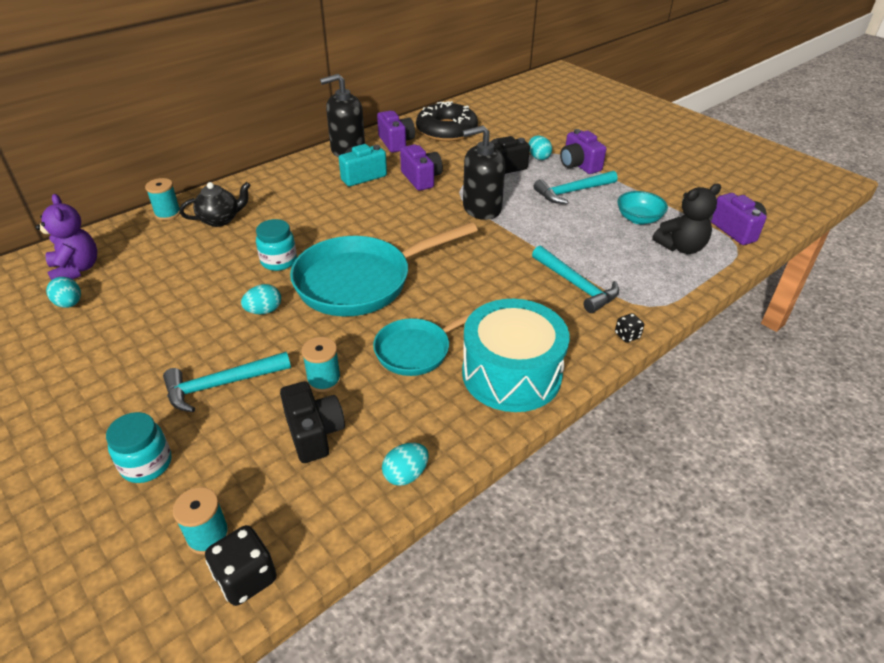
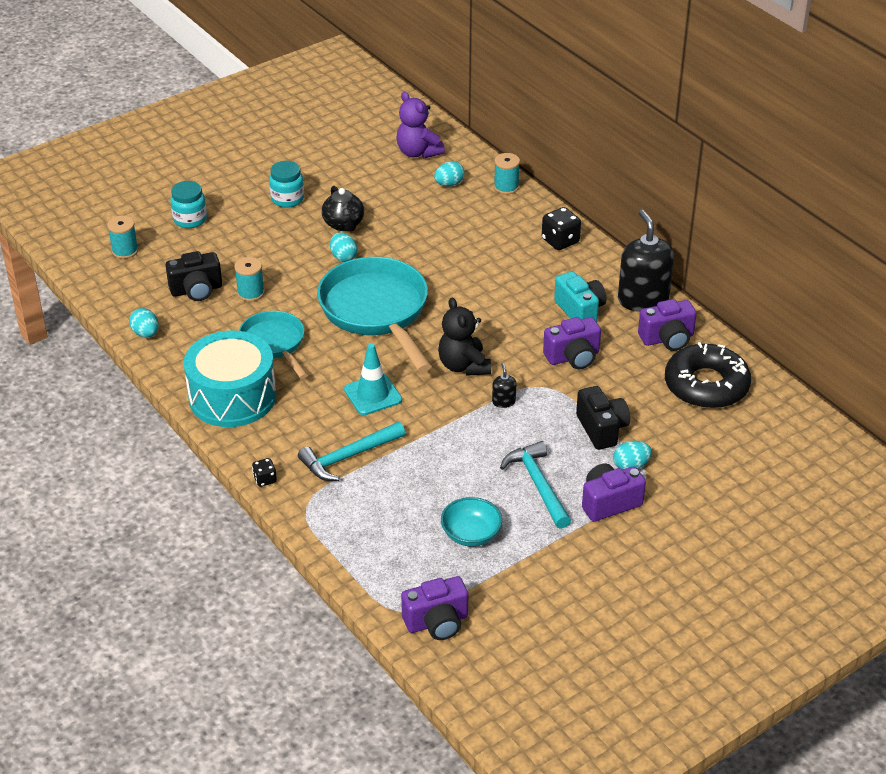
camera: 95 degrees right, 0 degrees up
(69, 304) = (370, 158): turquoise egg -> turquoise egg (449, 184)
(76, 270) = (418, 152): purple teddy bear -> purple teddy bear turned 75 degrees clockwise
(220, 220) = (492, 220): black teapot -> black teapot (344, 224)
(221, 385) = (258, 243): turquoise hammer -> none
(246, 578) = (90, 268): black dice -> black dice (560, 241)
(279, 261) = (416, 260): turquoise jar -> turquoise jar (287, 199)
(481, 208) = (503, 401): black soap dispenser -> black soap dispenser, size x0.42
(487, 276) = (373, 395): none -> turquoise traffic cone
(681, 247) = (406, 558): black teddy bear -> black teddy bear (463, 366)

